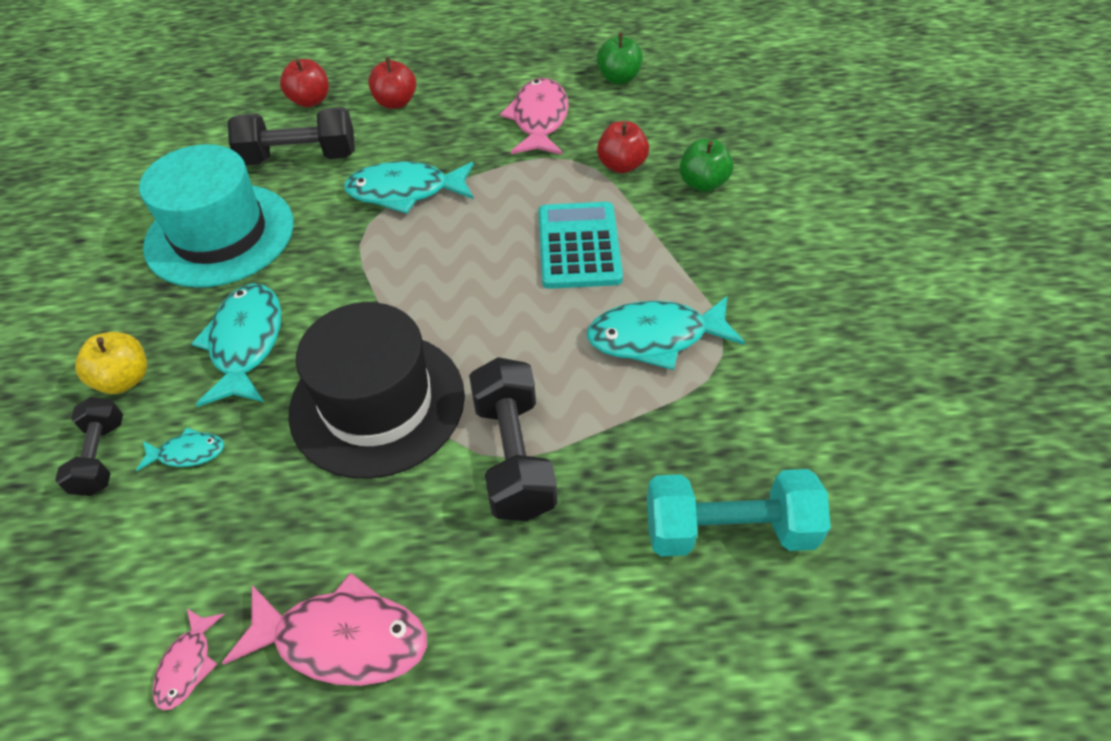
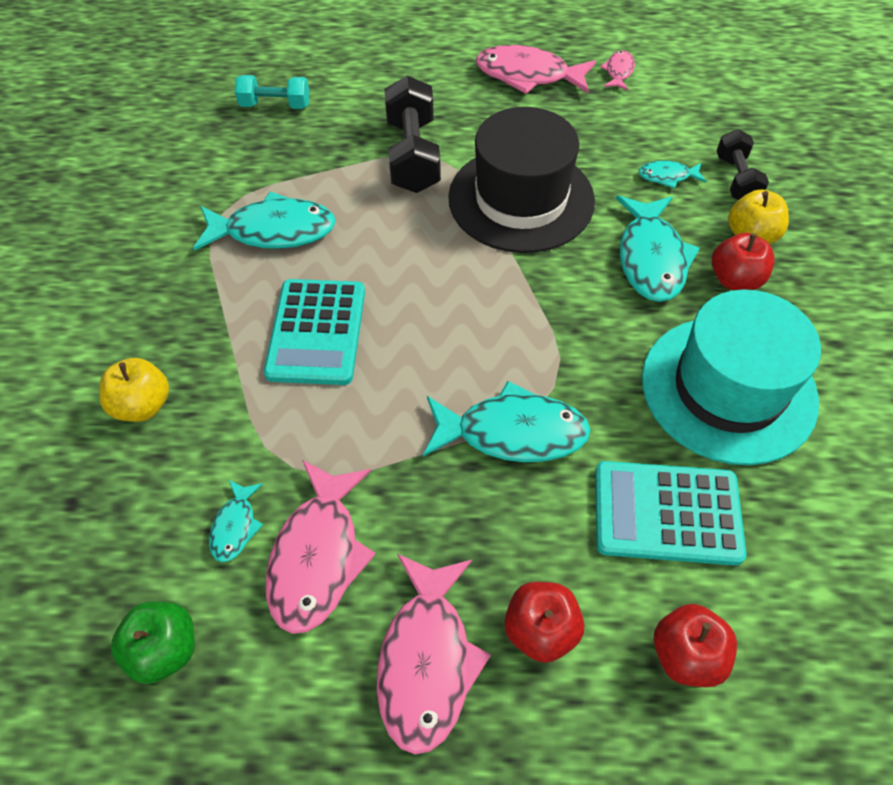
camera: 175 degrees left, 5 degrees up
(300, 158) = (666, 513): black dumbbell -> turquoise calculator
(464, 87) = (427, 660): none -> pink fish
(599, 128) = (235, 526): none -> turquoise fish
(621, 165) = (230, 447): red apple -> red apple (735, 279)
(703, 183) = (143, 405): green apple -> yellow apple
(728, 530) = (275, 105): turquoise dumbbell -> turquoise dumbbell, size x0.62

